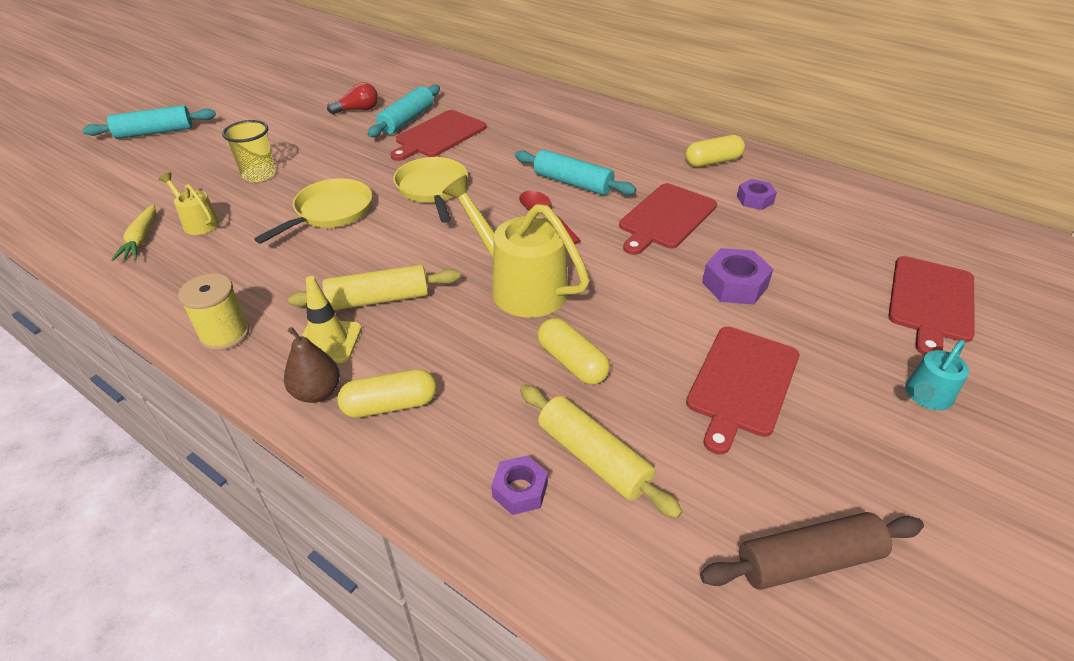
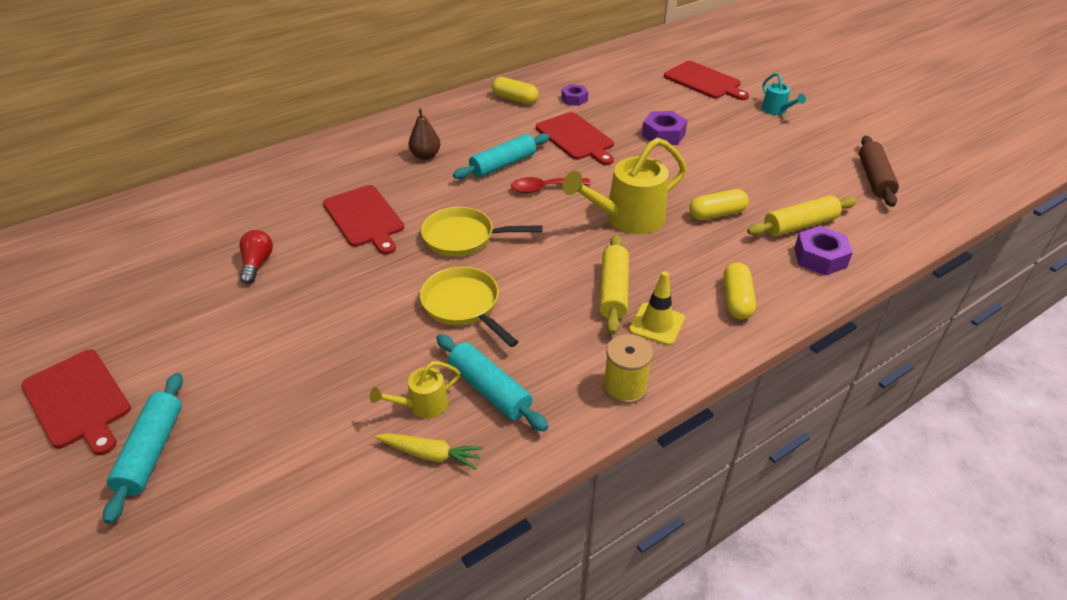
camera: 70 degrees left, 0 degrees up
(259, 175) = (350, 352): yellow cup -> none
(317, 392) = (714, 335): brown pear -> brown pear (425, 155)
(407, 120) = (313, 233): turquoise rolling pin -> turquoise rolling pin (489, 390)
(520, 490) = (820, 257): purple nut -> purple nut, size x1.52
(712, 162) = (515, 99): yellow capsule -> yellow capsule turned 60 degrees counterclockwise
(741, 383) = (752, 159): red cutting board -> red cutting board (78, 401)

